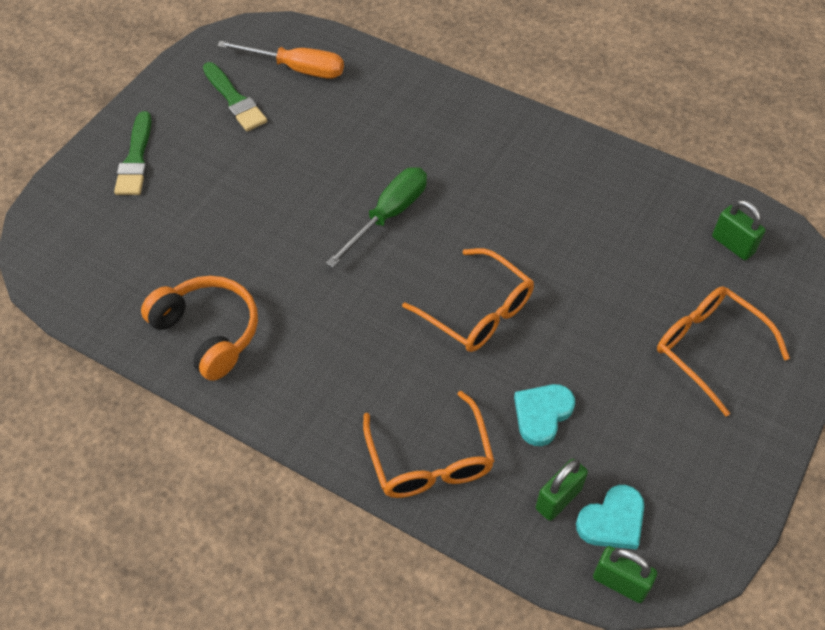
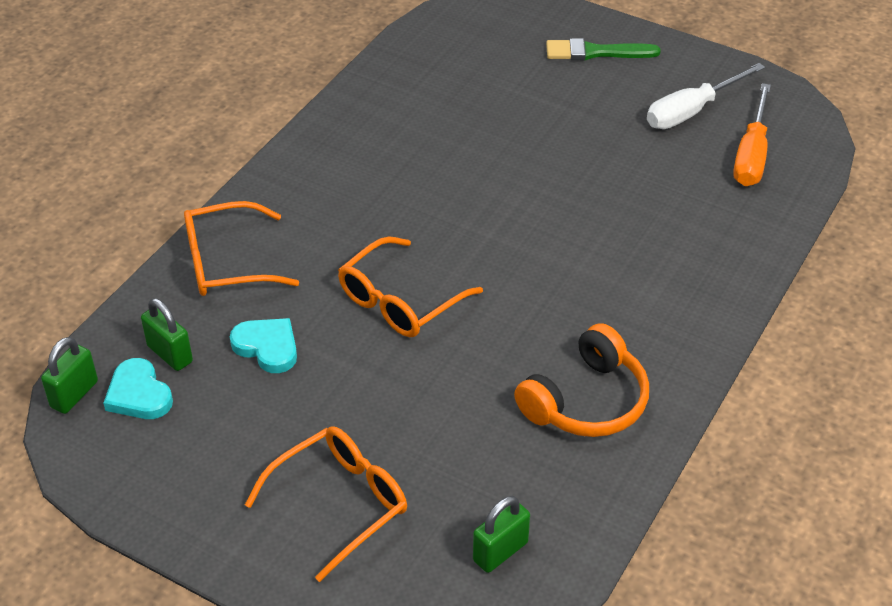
camera: 90 degrees right, 10 degrees down
(208, 332) = (381, 114): orange headphones -> orange headphones (586, 401)
(234, 100) = (691, 111): green brush -> white screwdriver
(388, 215) = (532, 232): green screwdriver -> none

